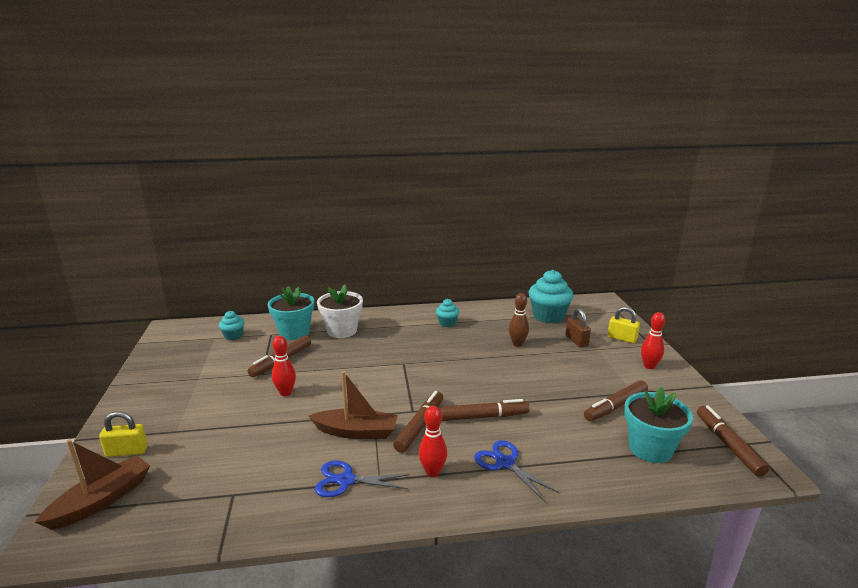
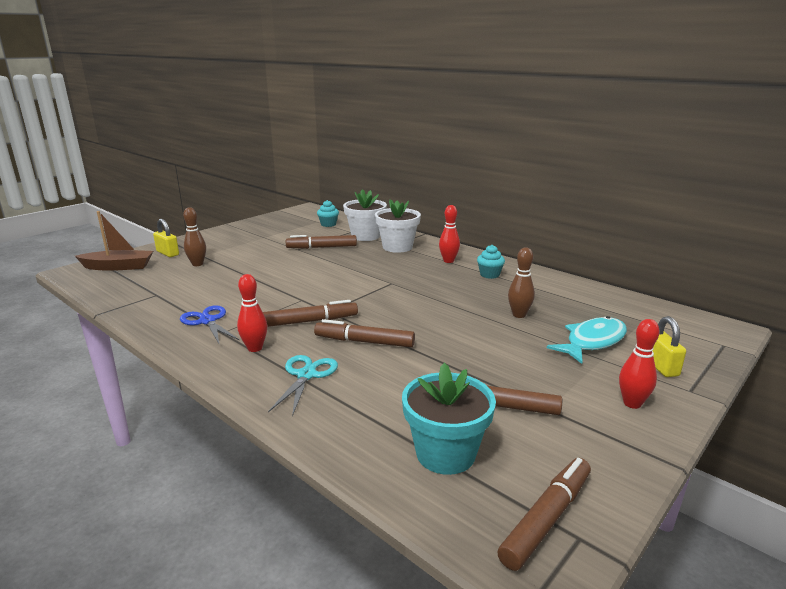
camera: 50 degrees right, 0 degrees up
(196, 441) = (197, 264): none -> brown bowling pin
(285, 393) = (285, 264): red bowling pin -> red bowling pin (448, 261)
(294, 332) = (365, 236): turquoise flower pot -> white flower pot
(356, 432) = (270, 302): brown boat -> none
(484, 416) = (364, 342): brown marker -> brown marker turned 150 degrees clockwise
(505, 463) = (306, 375): blue scissors -> turquoise scissors
(548, 316) = (611, 311): turquoise cupcake -> none
(576, 341) = (592, 341): brown padlock -> turquoise fish

